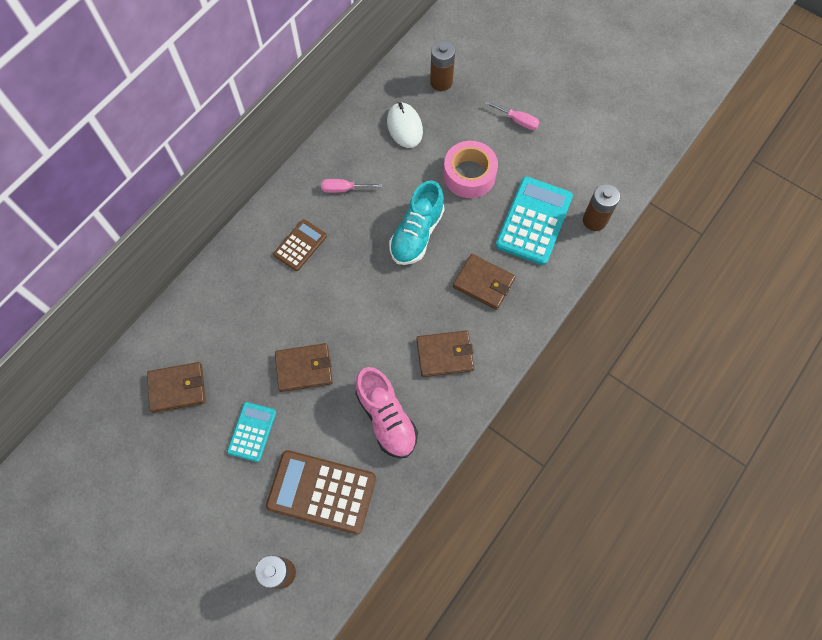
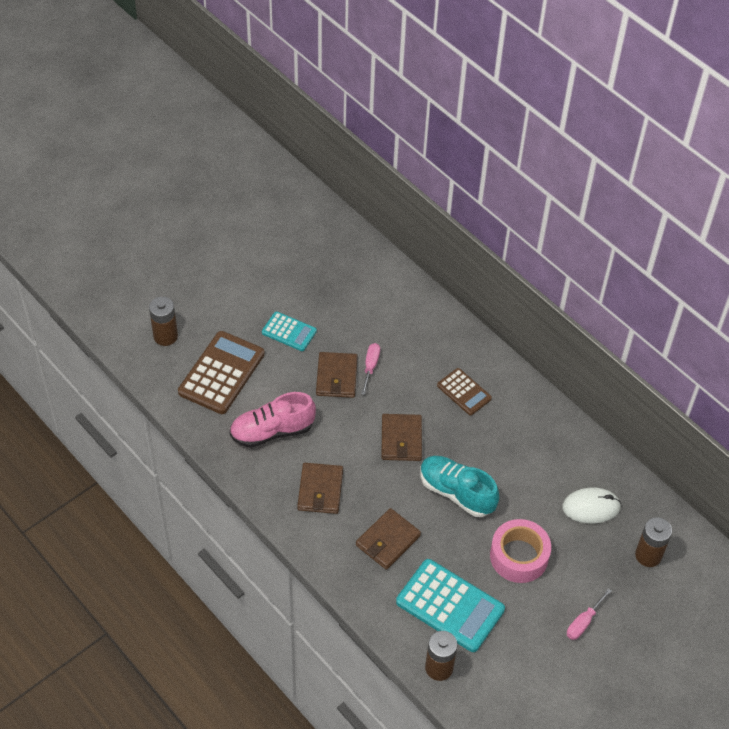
camera: 100 degrees right, 15 degrees down
(177, 388) = (343, 285): brown wallet -> brown wallet (401, 439)
(344, 189) = (521, 438): pink screwdriver -> pink screwdriver (370, 367)

